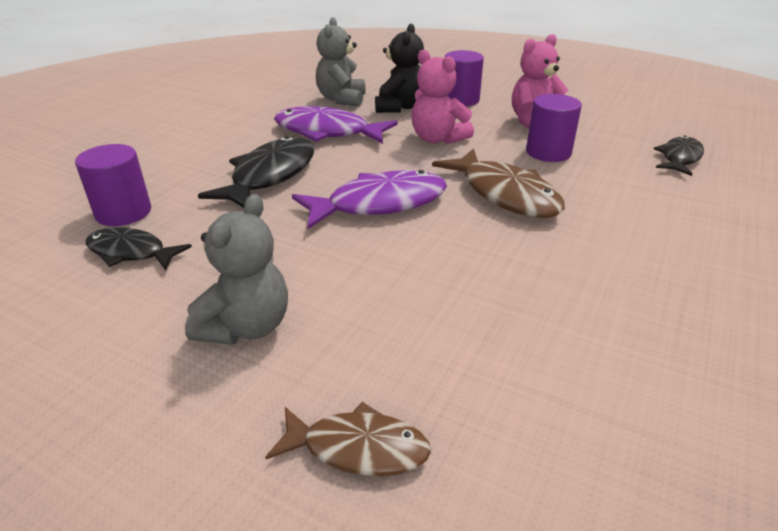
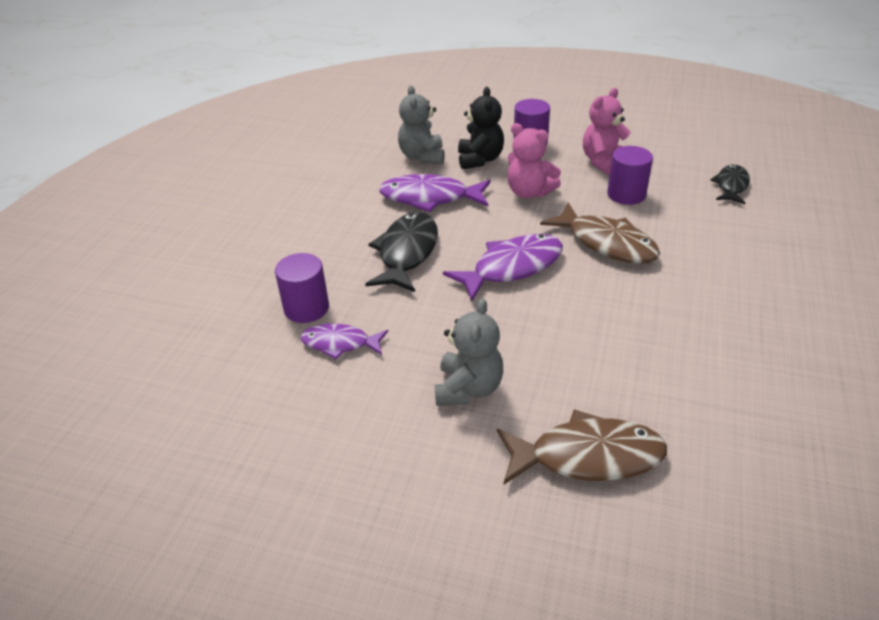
camera: 10 degrees left, 5 degrees up
(131, 252) = (340, 344): black fish -> purple fish
(358, 448) = (588, 456): brown fish -> brown fish, size x1.62

